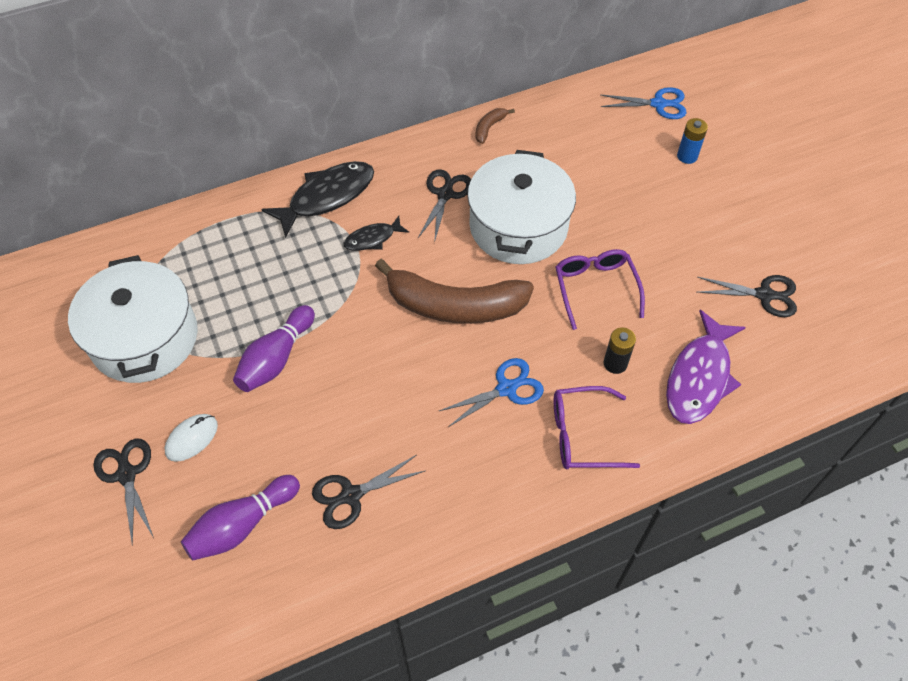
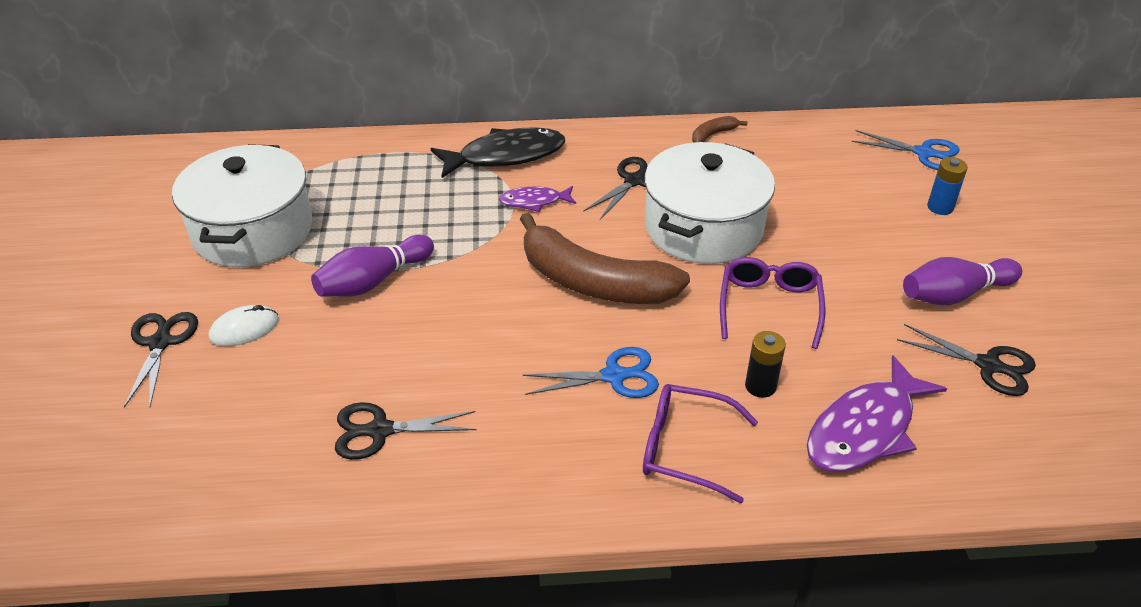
camera: 20 degrees right, 15 degrees down
(242, 525) = (247, 424): purple bowling pin -> purple bowling pin (954, 294)
(373, 239) = (534, 201): black fish -> purple fish

